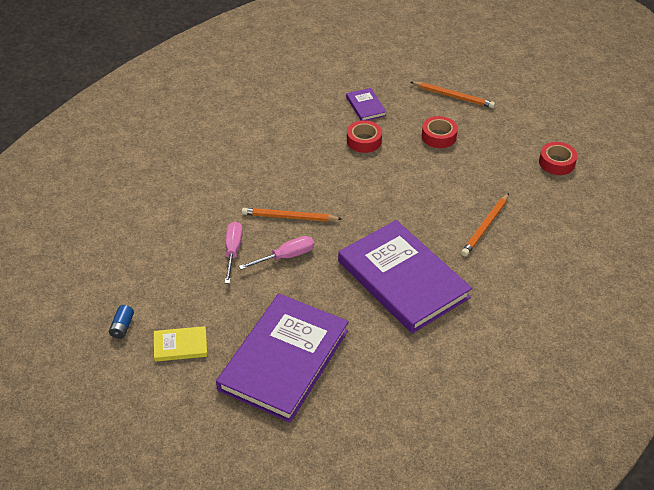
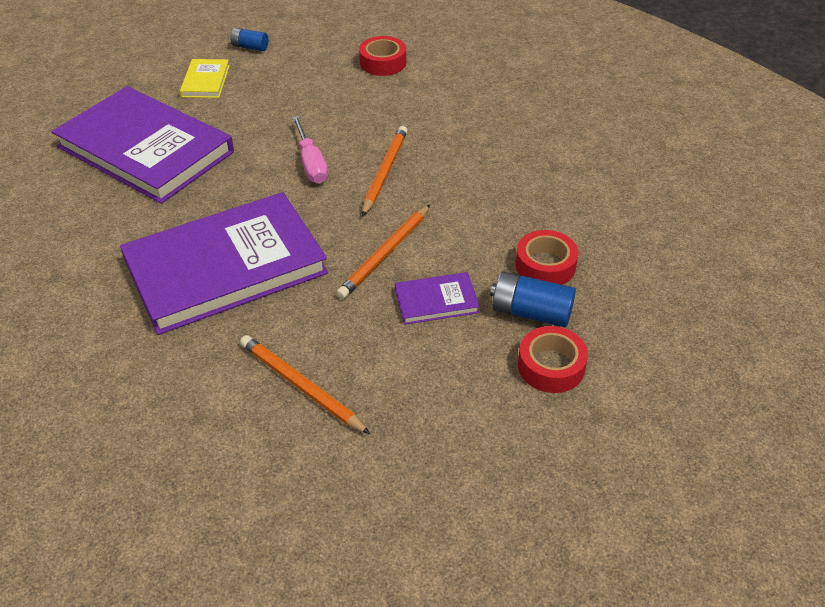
camera: 100 degrees right, 0 degrees up
(233, 251) = (336, 122): pink screwdriver -> none
(365, 106) = (640, 279): purple book -> purple book (436, 301)
(402, 145) = (531, 312): none -> blue battery
(453, 96) = (678, 412): orange pencil -> orange pencil (385, 254)
(556, 163) = (450, 550): red tape -> red tape (383, 62)

